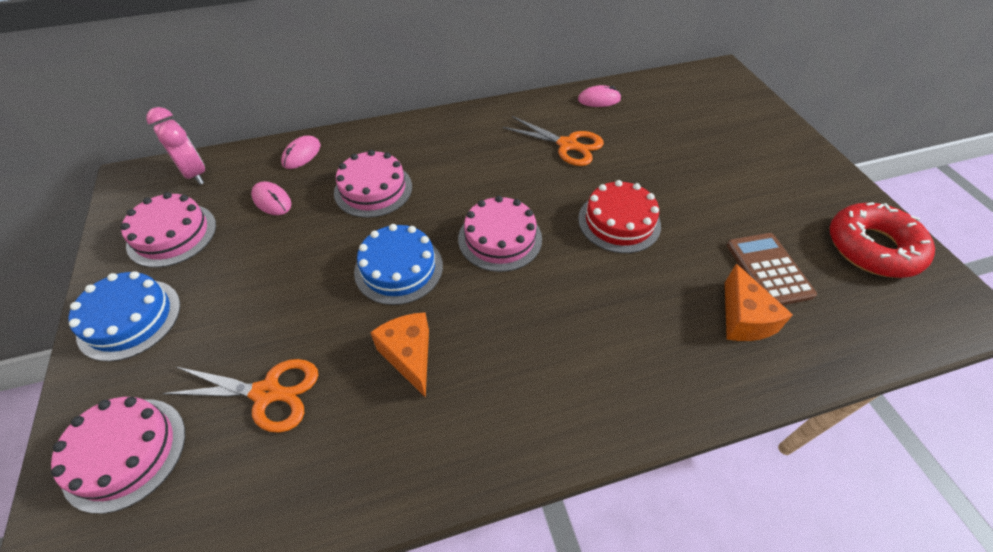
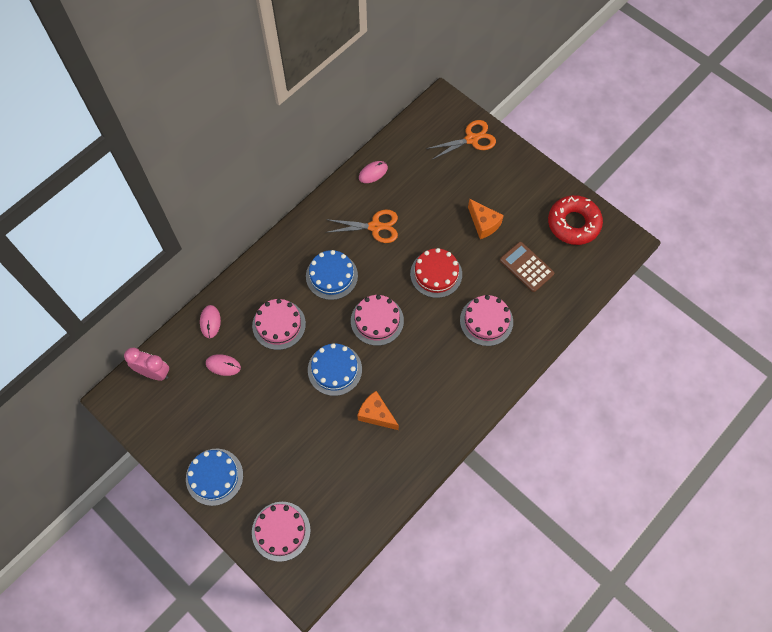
camera: 30 degrees left, 15 degrees up
(172, 234) = (185, 419): pink cake -> pink cake (486, 321)
(267, 393) = (322, 470): orange scissors -> orange scissors (471, 139)
(477, 169) = (331, 276): none -> blue cake
(743, 319) = (524, 306): orange cheese -> orange cheese (483, 224)

